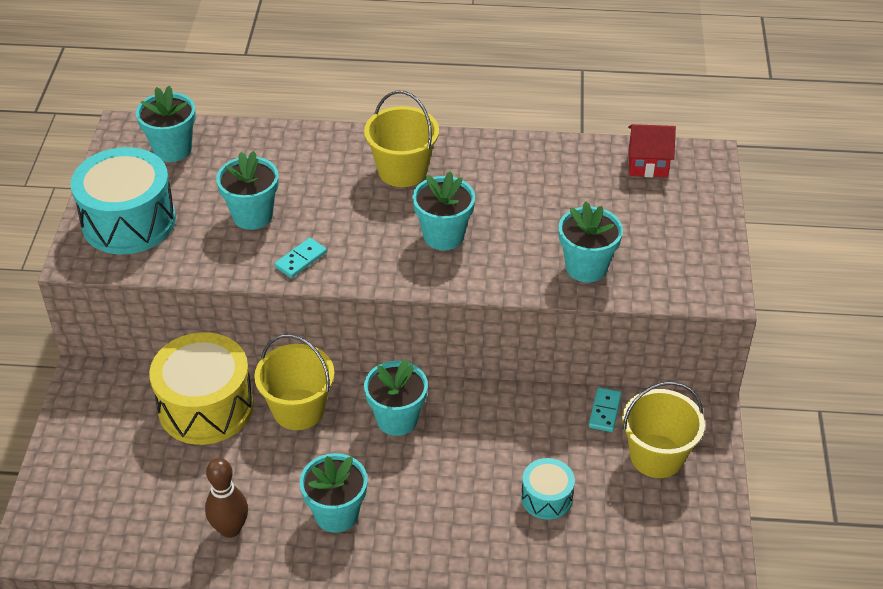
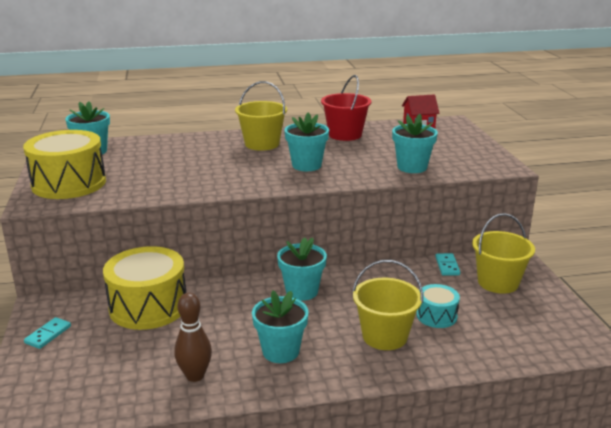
camera: 15 degrees left, 20 degrees down
(129, 221) = (69, 183): turquoise drum -> yellow drum
(252, 215) = (164, 171): turquoise flower pot -> none
(298, 409) = (223, 297): yellow bucket -> yellow bucket (384, 336)
(300, 260) = (209, 186): turquoise domino -> turquoise domino (48, 334)
(529, 166) = (345, 134): none -> red bucket

